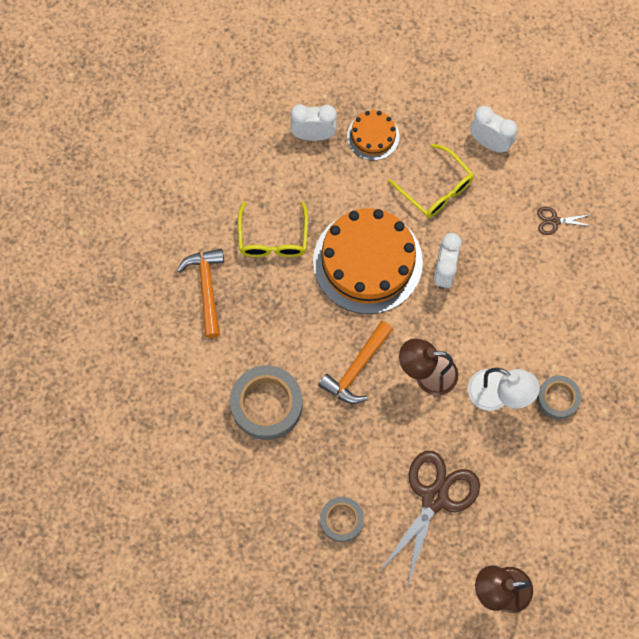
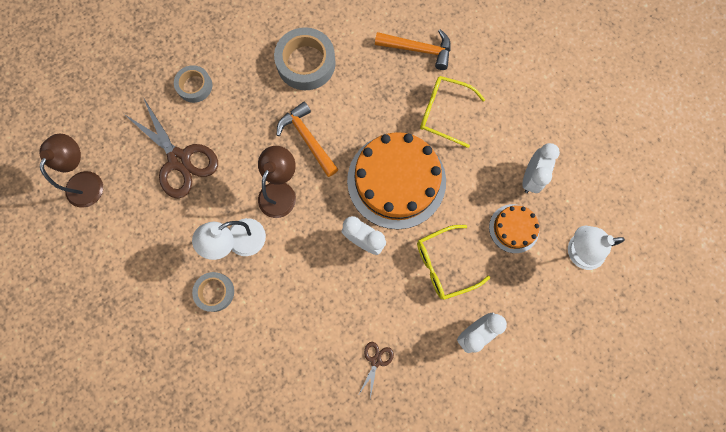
camera: 110 degrees right, 5 degrees up
(373, 74) = (577, 251): none -> white lamp

